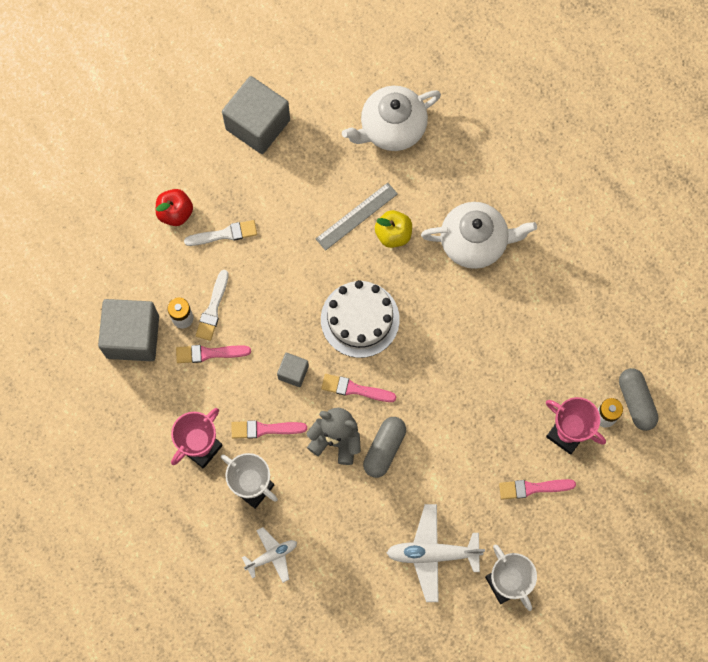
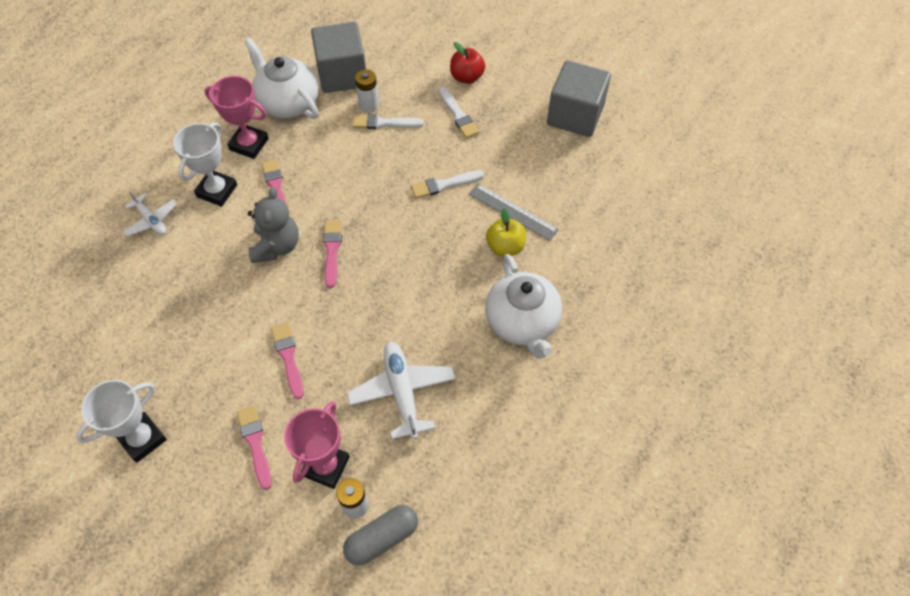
camera: 75 degrees right, 15 degrees down
(209, 353) = (340, 130): pink brush -> pink brush (288, 358)
(293, 372) = (337, 196): grey cube -> none
(307, 270) = (444, 185): none -> white brush
(360, 319) = (406, 238): white cake -> none
(384, 449) = (274, 289): grey capsule -> none
(391, 128) = (618, 220): white teapot -> white teapot (288, 102)
(433, 553) = (168, 359): white plane -> white plane (402, 392)

